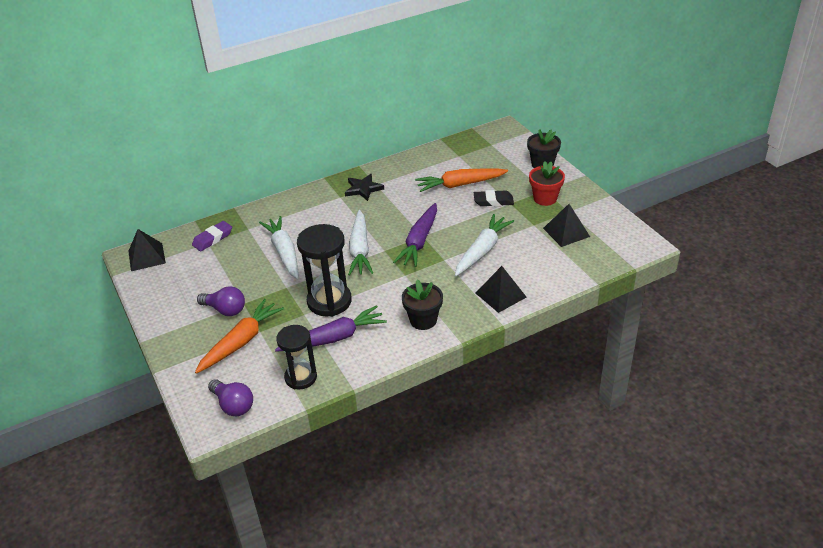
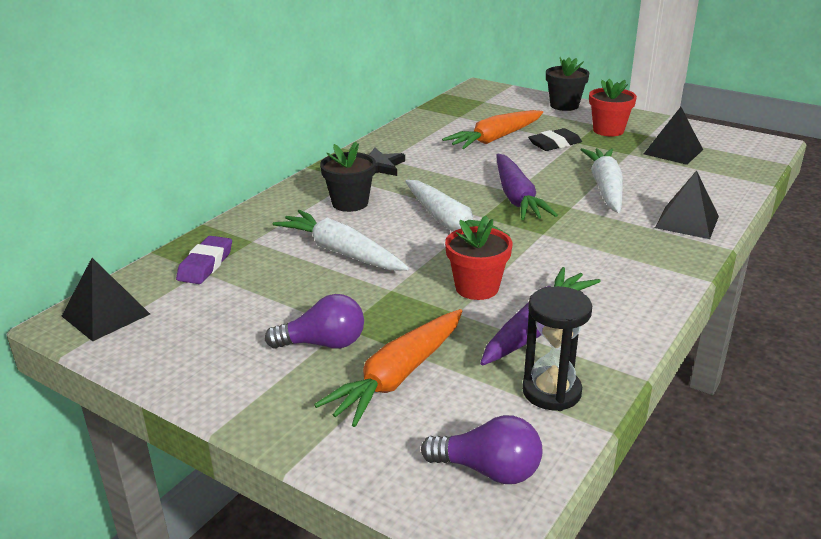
camera: 30 degrees left, 10 degrees down
(241, 342) = (398, 376): orange carrot -> orange carrot turned 150 degrees counterclockwise
(329, 301) = (477, 288): black hourglass -> red flower pot
(423, 320) = (631, 272): black flower pot -> black flower pot (350, 203)

